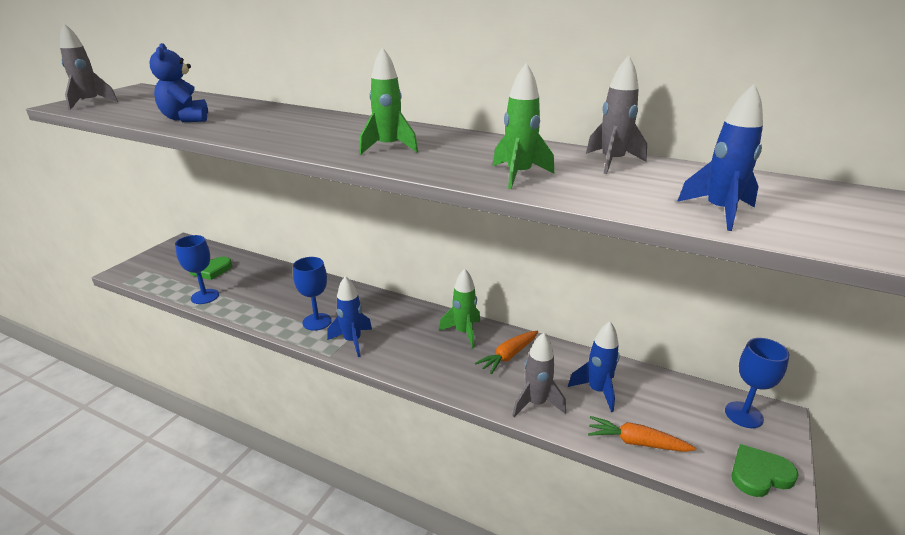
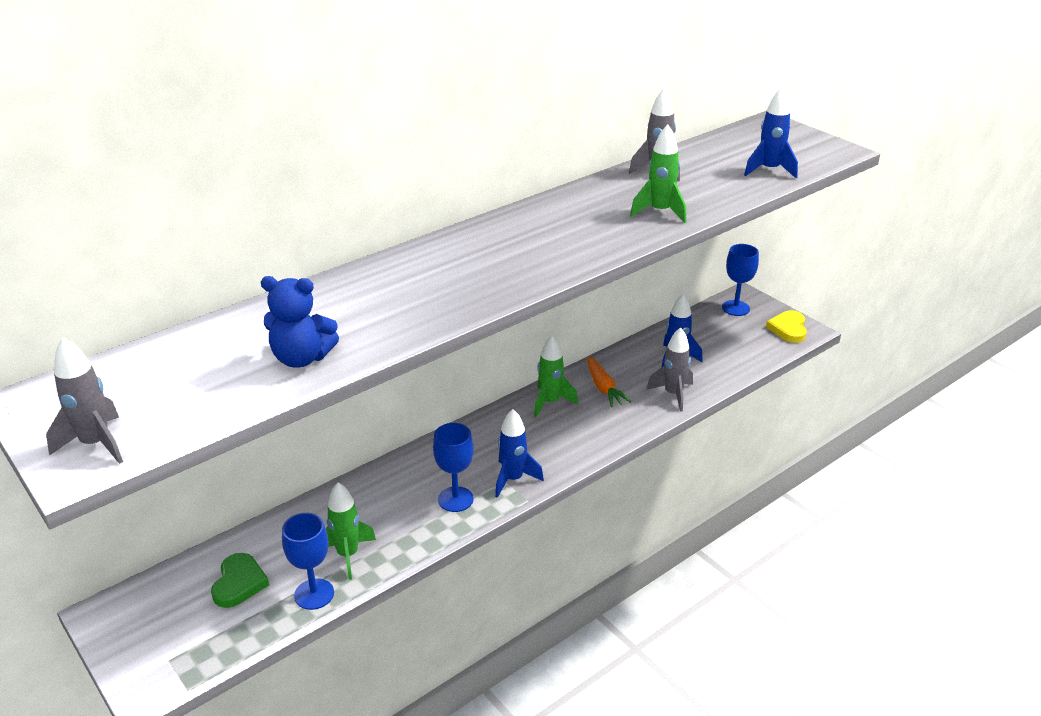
camera: 65 degrees left, 5 degrees up
(388, 147) = (542, 250): green rocket -> green rocket (348, 555)
(636, 442) = (738, 364): orange carrot -> none
(759, 474) = (788, 329): green heart -> yellow heart

